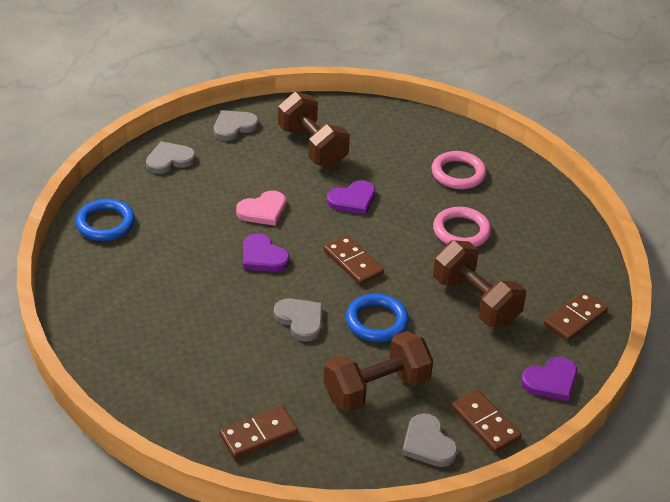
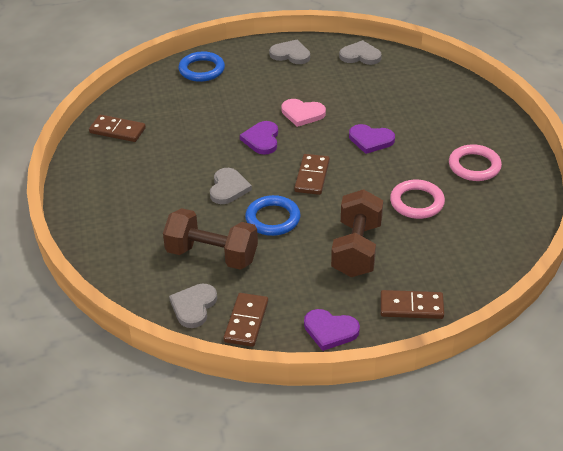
camera: 50 degrees right, 0 degrees up
(258, 434) = (111, 232): brown domino -> brown domino (117, 130)
(312, 147) = (394, 94): brown dumbbell -> none

